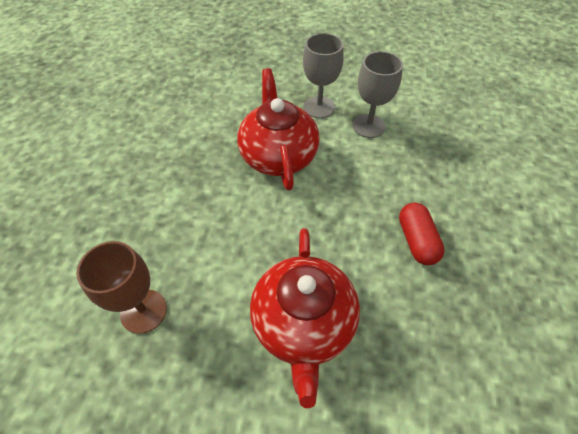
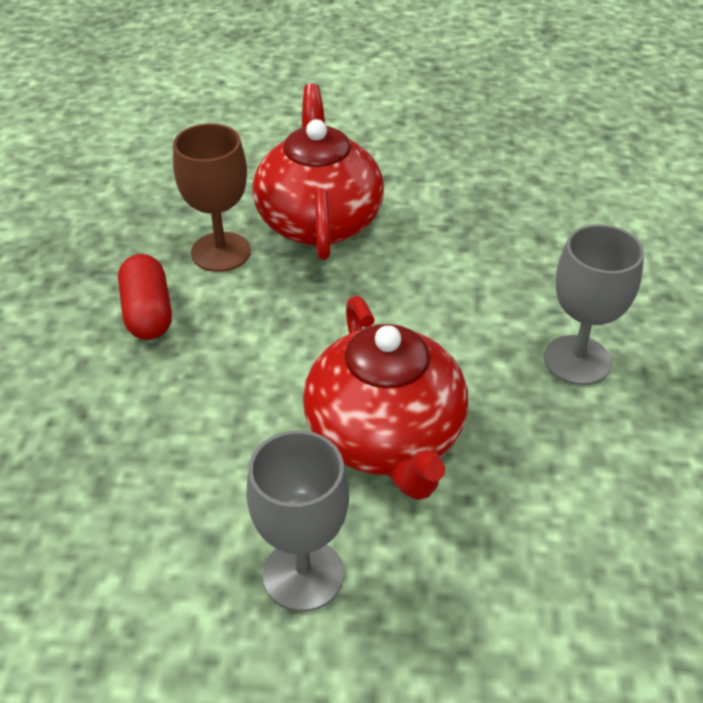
camera: 175 degrees right, 10 degrees down
(143, 311) = (521, 220): brown goblet -> brown goblet (221, 252)
(368, 126) = (185, 525): grey goblet -> grey goblet (577, 360)

